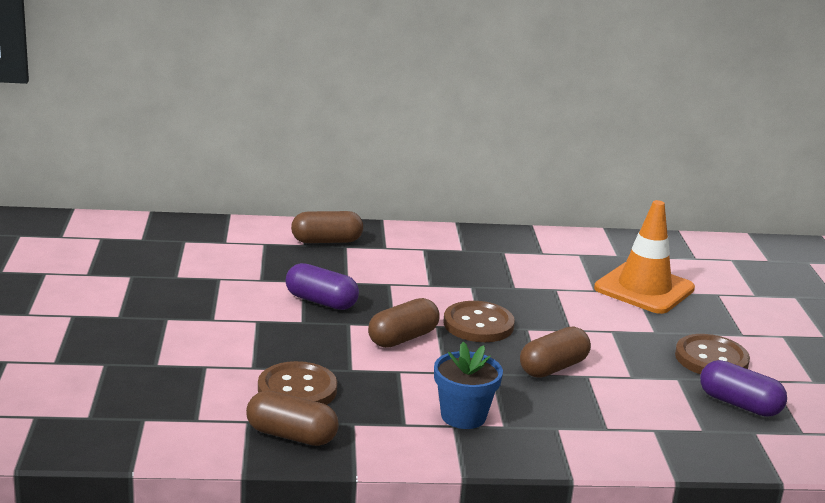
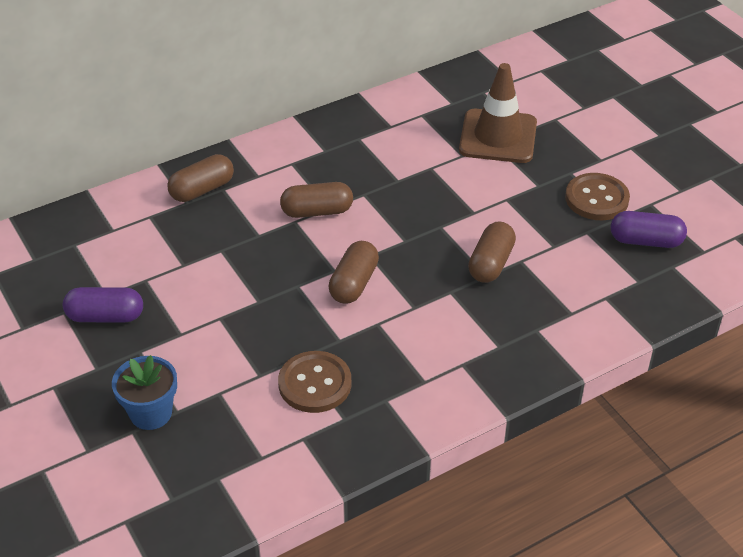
camera: 25 degrees left, 20 degrees up
(291, 435) = (349, 437): brown capsule -> brown capsule (317, 211)
(321, 301) = (255, 269): purple capsule -> purple capsule (105, 316)
(463, 416) = (462, 351): blue flower pot -> blue flower pot (151, 413)
(478, 324) = (401, 239): brown button -> none
(644, 288) = (498, 137): orange traffic cone -> brown traffic cone

